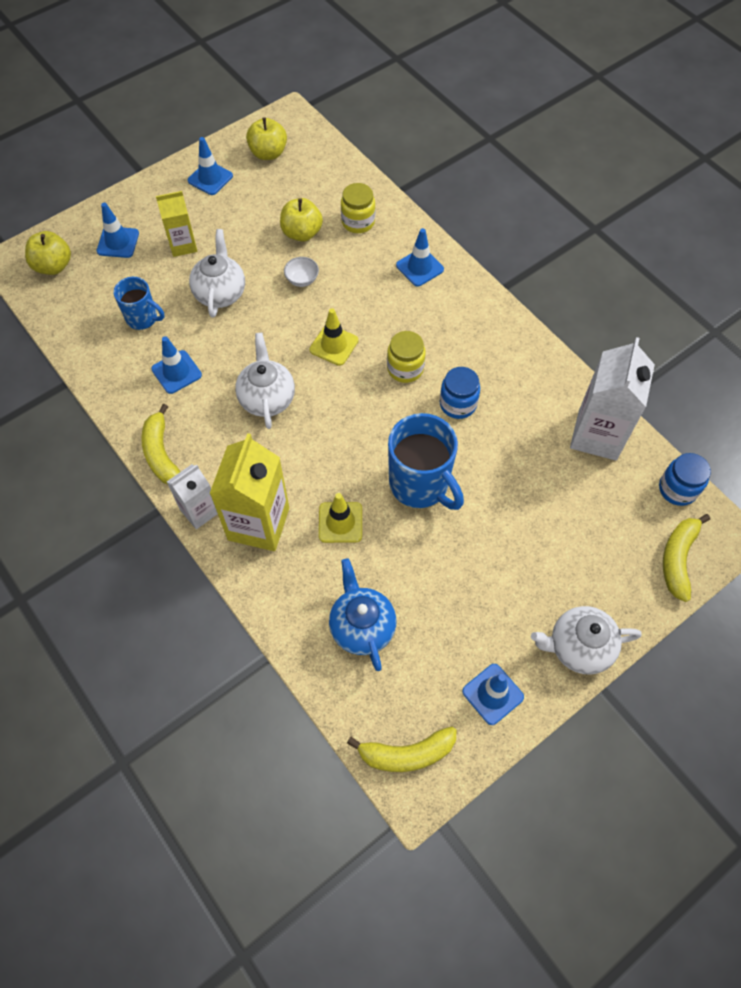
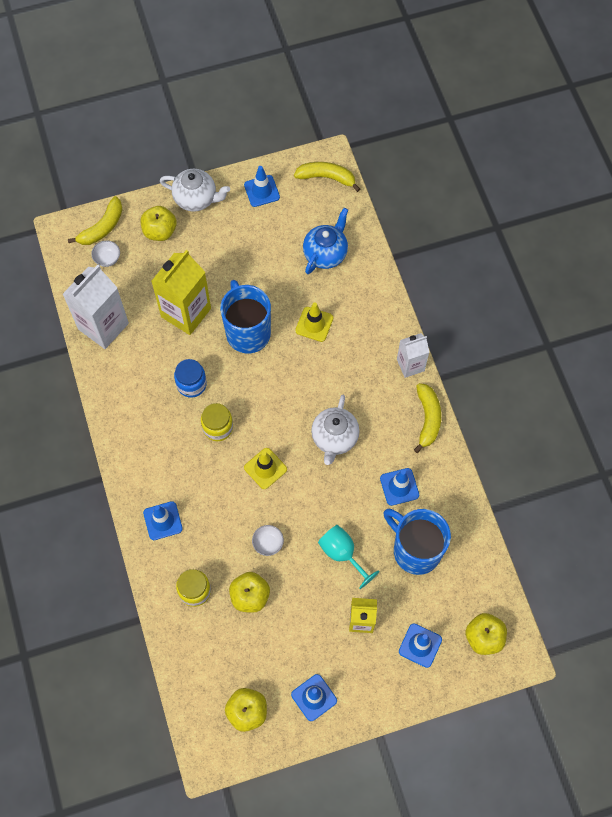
camera: 160 degrees left, 5 degrees up
(143, 318) = (415, 550): blue mug -> blue mug, size x1.72
(220, 293) = (342, 554): white teapot -> turquoise goblet
(258, 524) = (371, 342): yellow carton -> yellow carton (186, 312)
(362, 626) = (325, 253): blue teapot -> blue teapot turned 150 degrees counterclockwise
(600, 580) = (160, 231): none -> yellow apple
(644, 519) = (107, 259): none -> white bowl
(677, 489) = (72, 270): blue jar -> none

